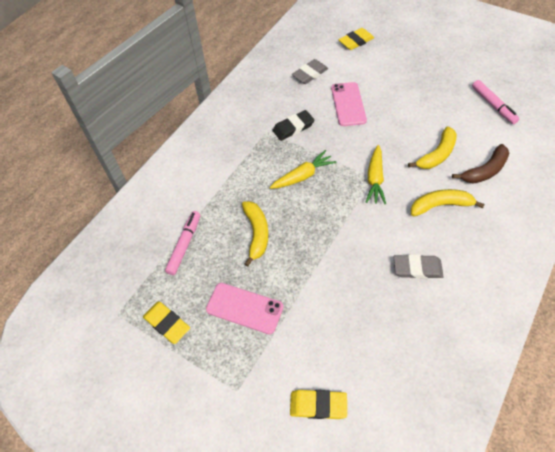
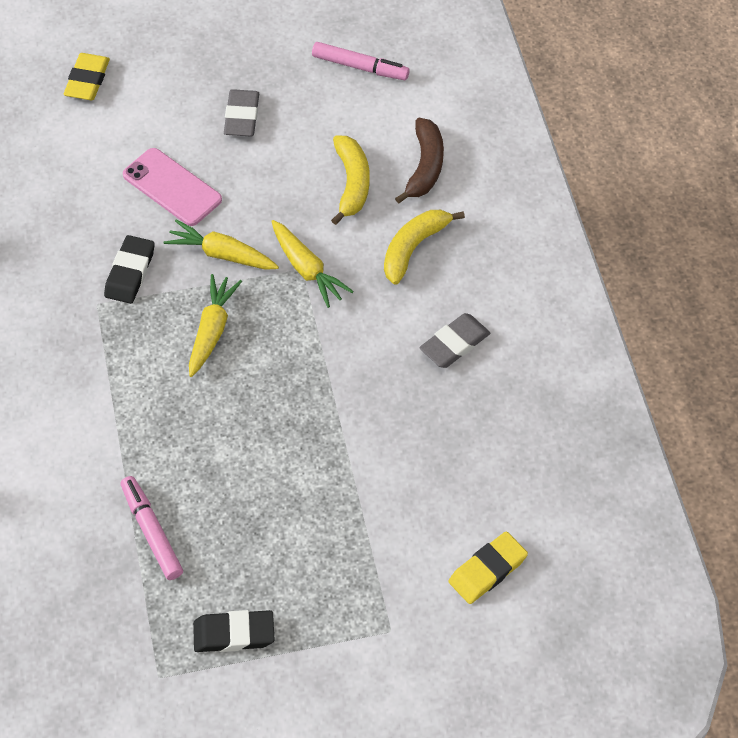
camera: 50 degrees left, 0 degrees up
(167, 323) = (234, 634): yellow eraser -> black eraser
(244, 308) = (307, 542): pink phone -> none
(256, 233) = (229, 446): yellow banana -> none
(310, 74) = (71, 176): grey eraser -> grey eraser (241, 117)
(341, 146) = (221, 254): none -> yellow carrot

